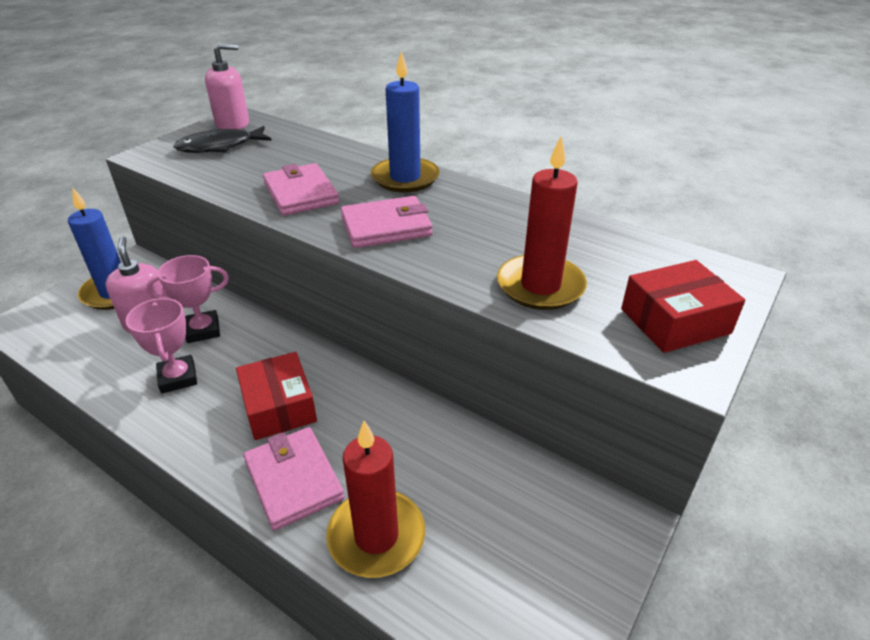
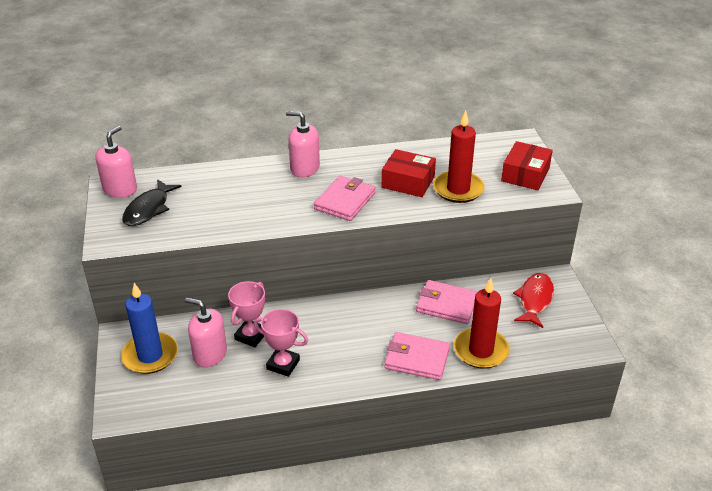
camera: 45 degrees left, 0 degrees up
(279, 407) = (359, 338): red box -> red box (408, 182)
(301, 193) = (265, 209): pink wallet -> pink wallet (447, 304)
(405, 178) = (304, 168): blue candle -> pink soap dispenser
(550, 527) = (534, 300): none -> red fish

